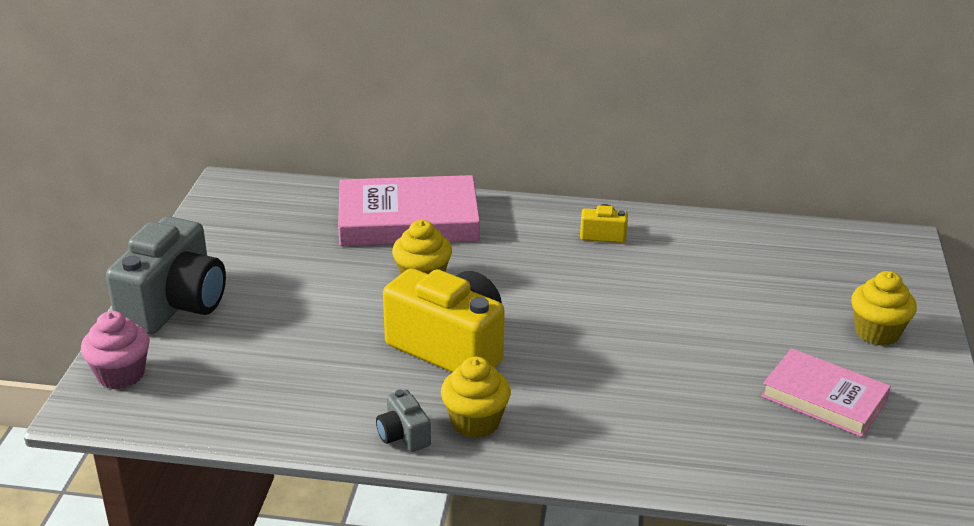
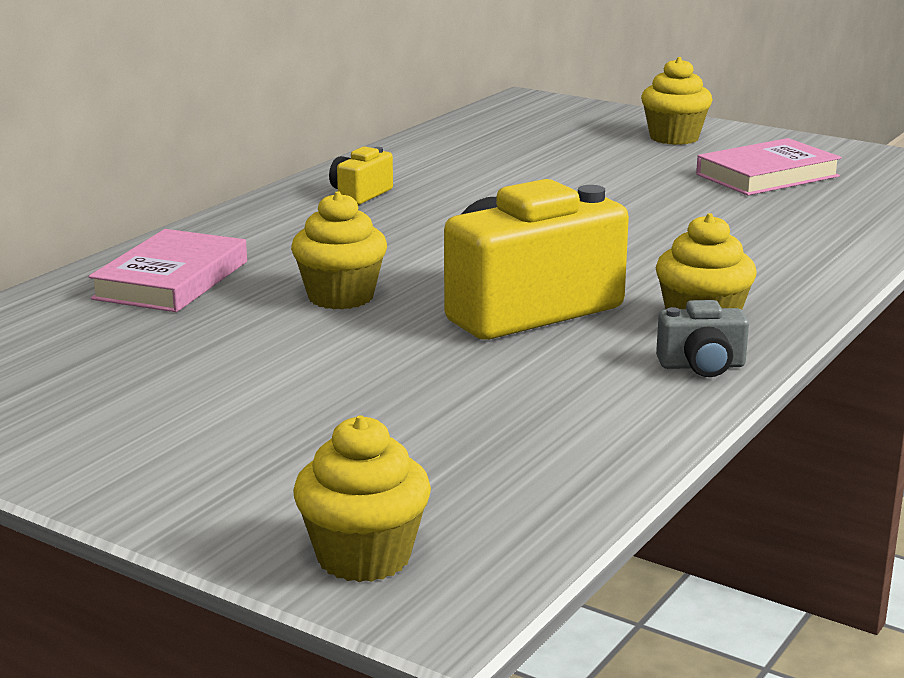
camera: 65 degrees left, 10 degrees down
(121, 375) = (364, 557): pink cupcake -> yellow cupcake
(174, 305) = (190, 481): grey camera -> none
(408, 220) = (171, 280): pink book -> pink book, size x0.64

